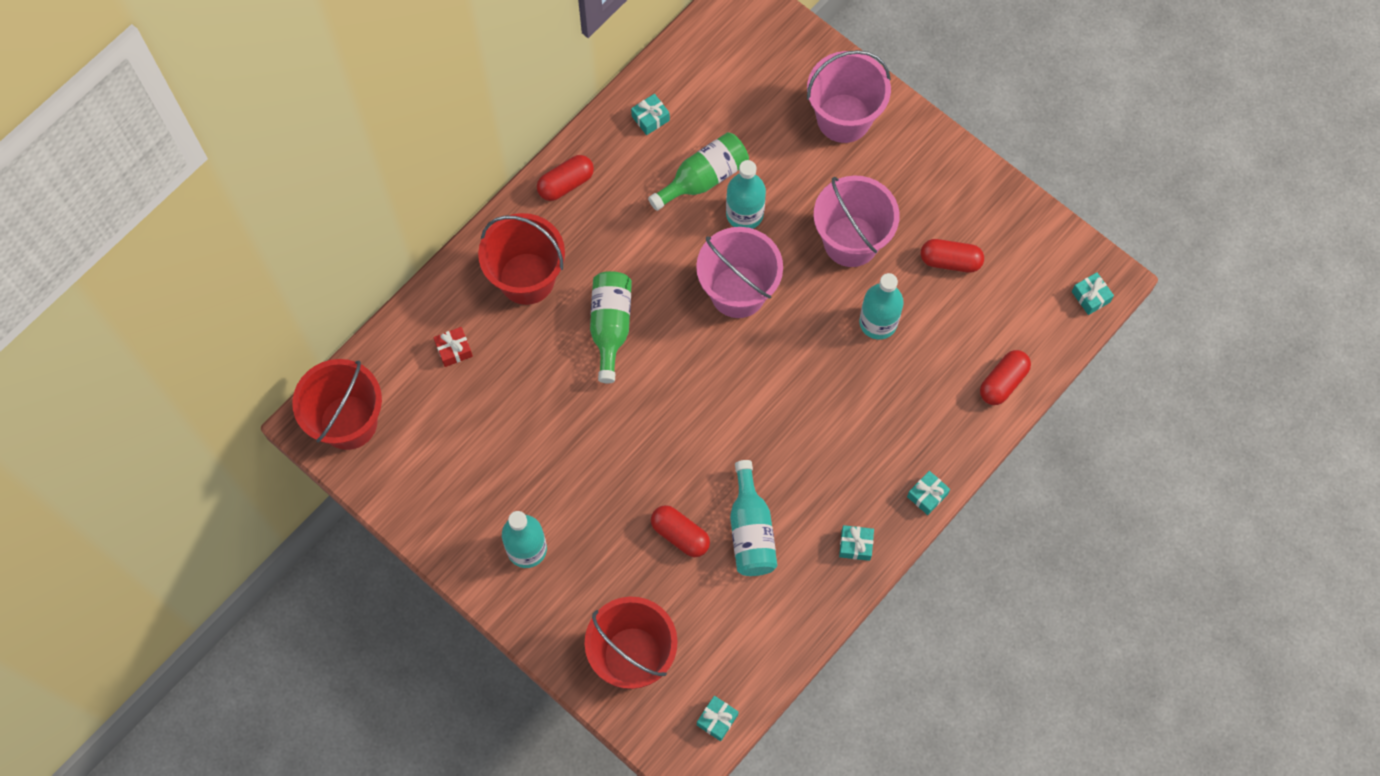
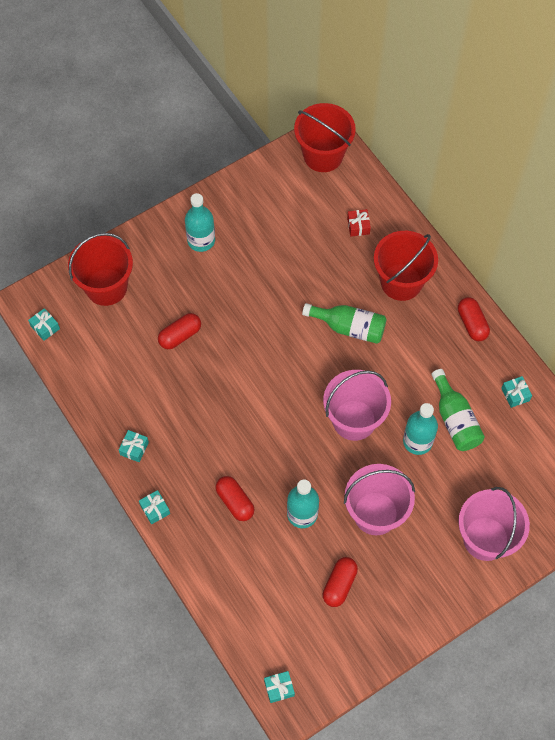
camera: 105 degrees right, 5 degrees down
(750, 531) = (168, 381): turquoise bottle -> none
(1003, 382) = (226, 593): red capsule -> red capsule (235, 502)

